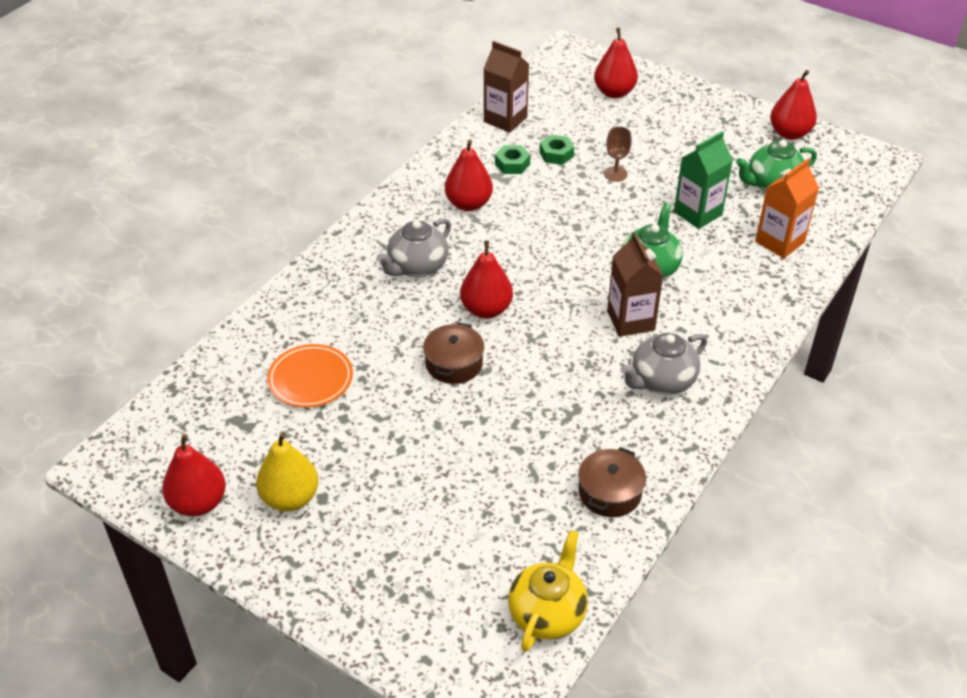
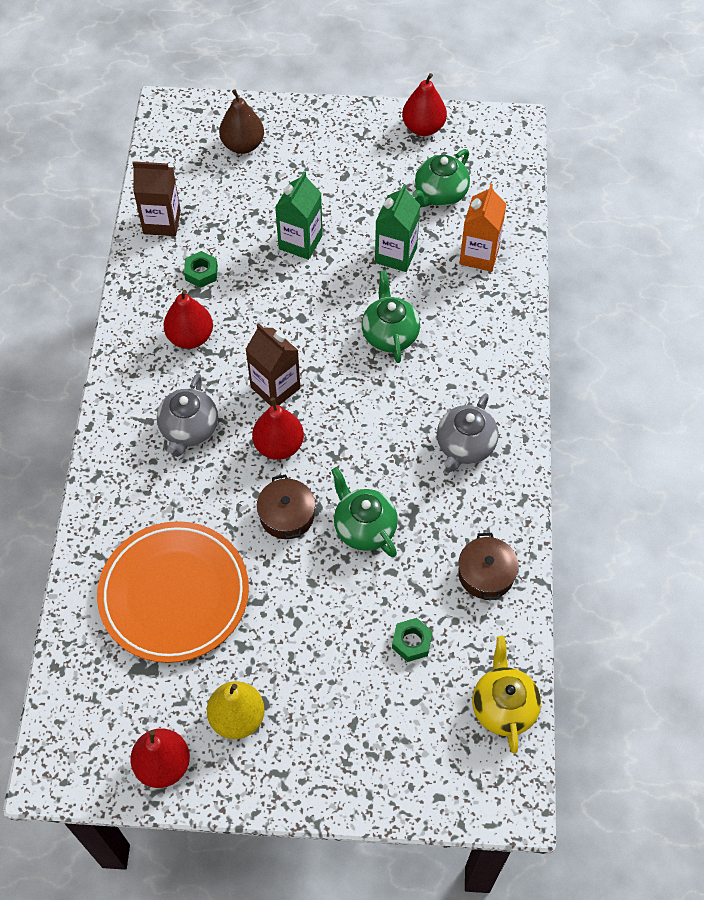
camera: 30 degrees left, 15 degrees up
(310, 379) = (174, 594): orange plate -> orange plate, size x1.81
(517, 403) = (364, 528): none -> green teapot
(556, 154) = (234, 243): green nut -> green nut (411, 642)
(614, 92) = (243, 145): red pear -> brown pear
(615, 174) = (300, 242): brown goblet -> green carton
(630, 320) = (405, 397): brown carton -> brown carton (275, 388)

